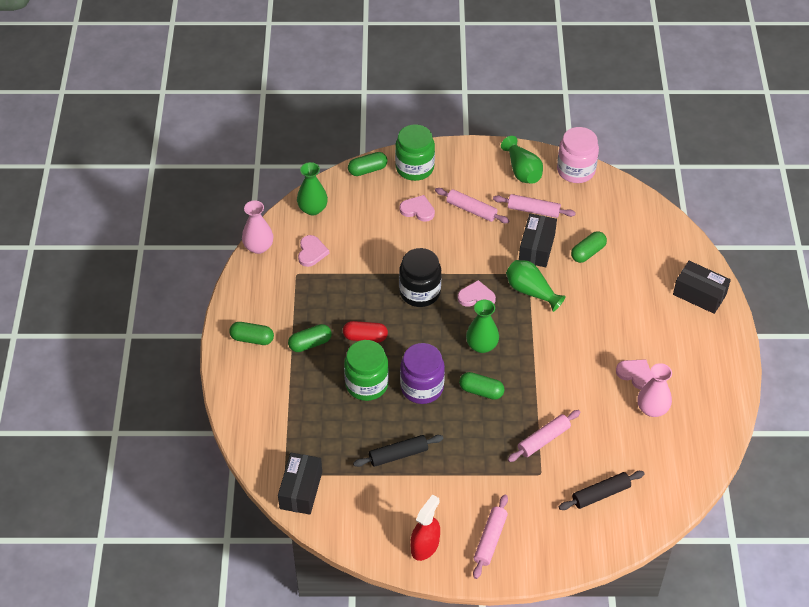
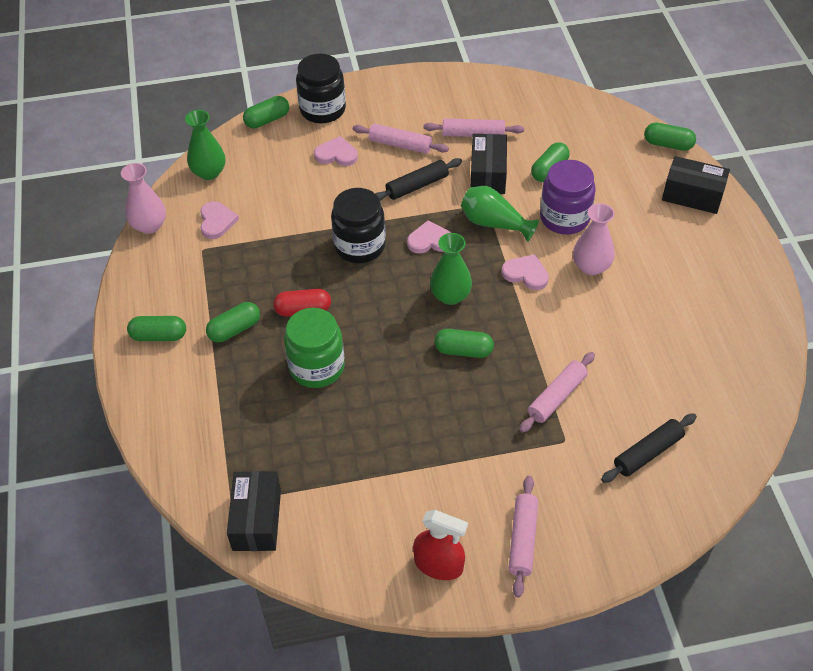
camera: 10 degrees left, 0 degrees up
(398, 455) = (376, 449): black rolling pin -> black rolling pin (417, 186)
(414, 168) = (322, 110): green jar -> black jar
(422, 387) = (388, 359): purple jar -> purple jar (564, 218)
(425, 546) = (438, 565): red spray bottle -> red spray bottle turned 90 degrees clockwise
(522, 171) = (449, 94): green vase -> none
(576, 170) = (510, 85): pink jar -> none
(635, 374) = (646, 298): pink heart -> pink heart (526, 274)
(652, 409) = (679, 336): pink vase -> pink vase (591, 266)
(693, 246) = (668, 144): none -> green capsule

